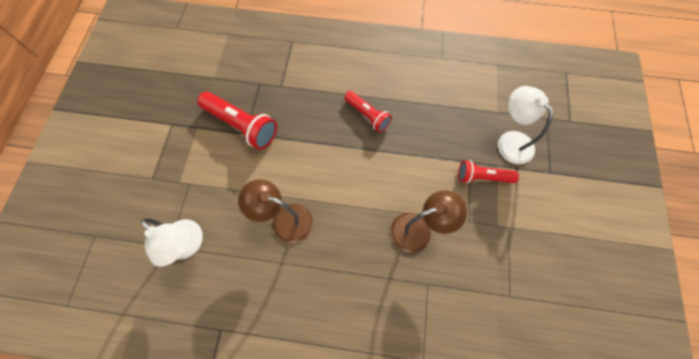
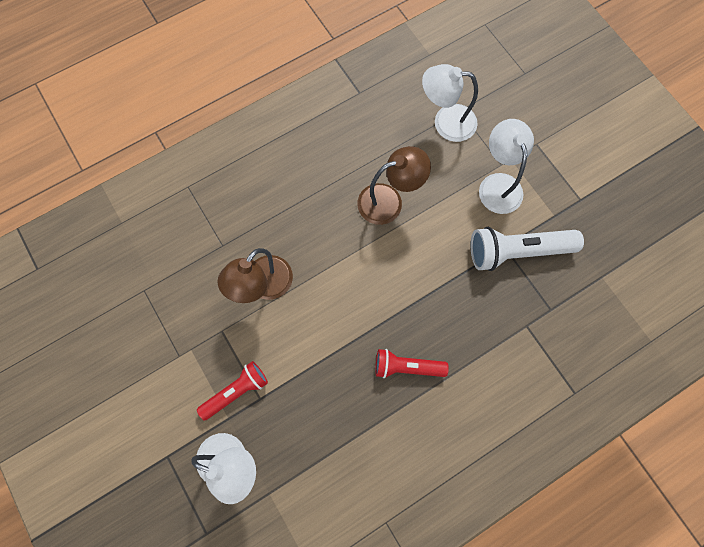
camera: 140 degrees right, 5 degrees up
(206, 173) = (498, 184): none -> white lamp
(241, 125) = (517, 251): red flashlight -> white flashlight

